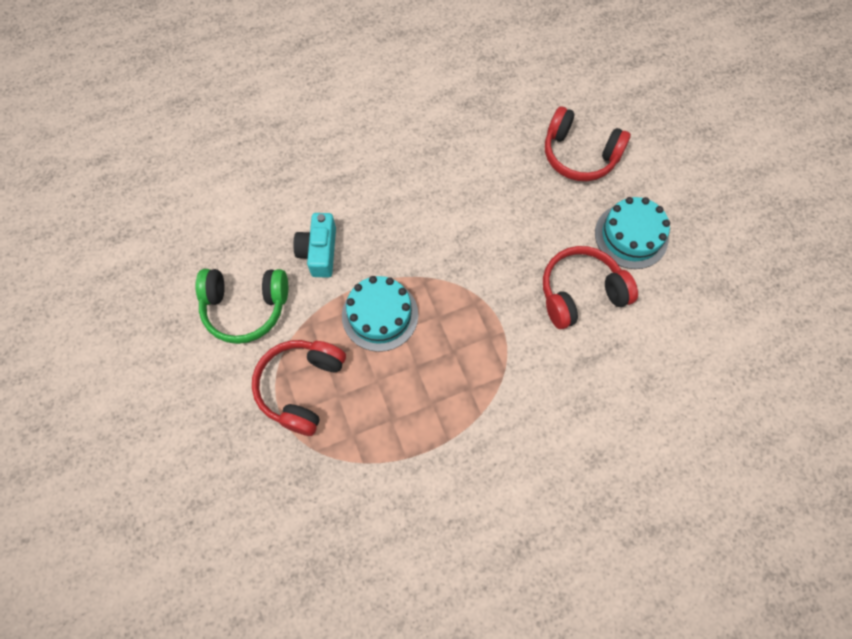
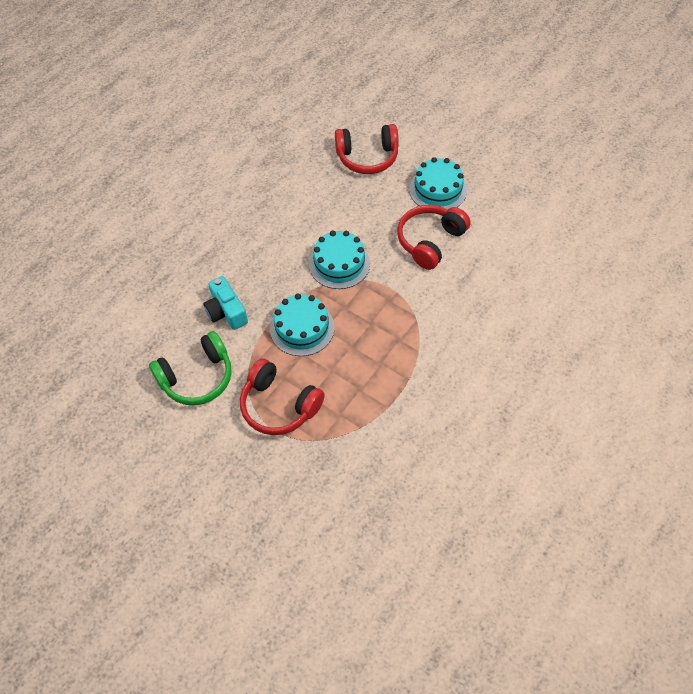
camera: 30 degrees left, 10 degrees down
(301, 387) = (279, 405): red headphones -> red headphones turned 45 degrees counterclockwise
(466, 264) = (339, 264): none -> turquoise cake

